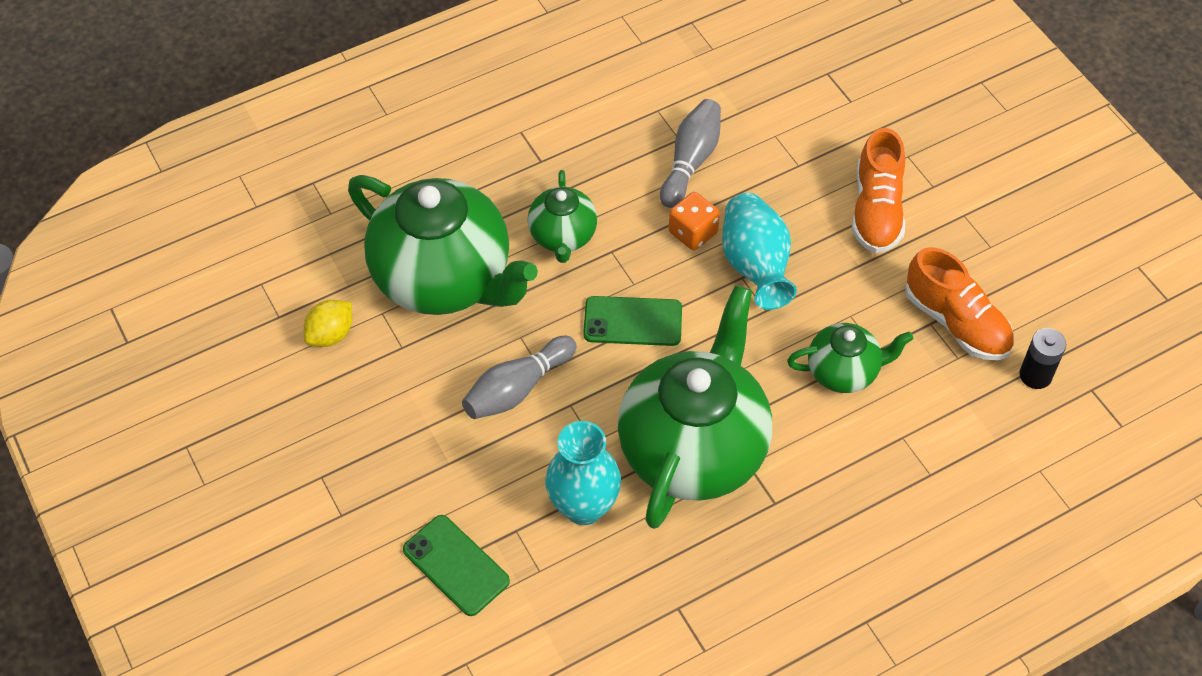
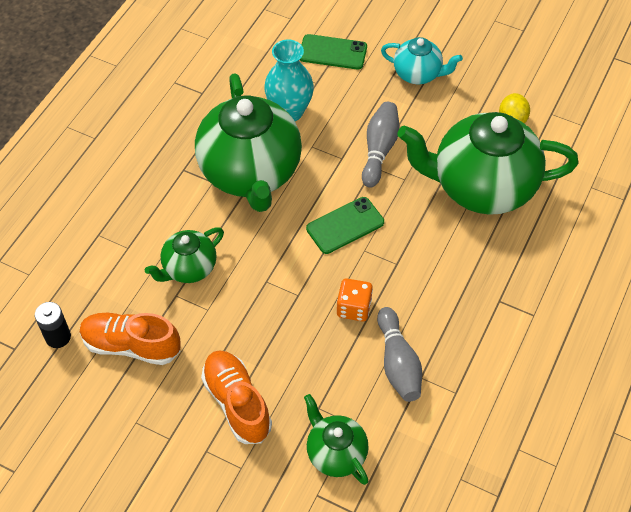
camera: 145 degrees right, 0 degrees up
(378, 463) = (418, 74): none -> turquoise teapot
(563, 236) = (435, 255): green teapot -> green teapot (335, 453)
(755, 266) = (294, 308): turquoise vase -> none

